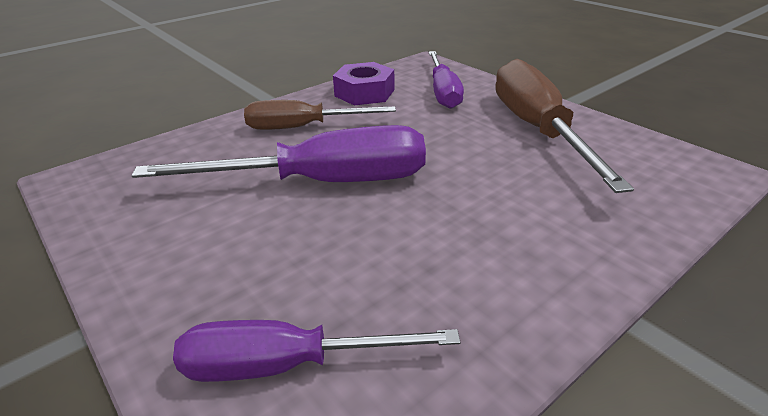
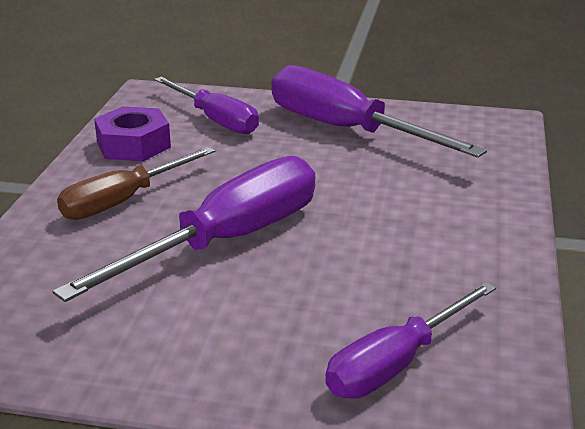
camera: 40 degrees left, 5 degrees down
(537, 130) = (346, 130): brown screwdriver -> purple screwdriver

